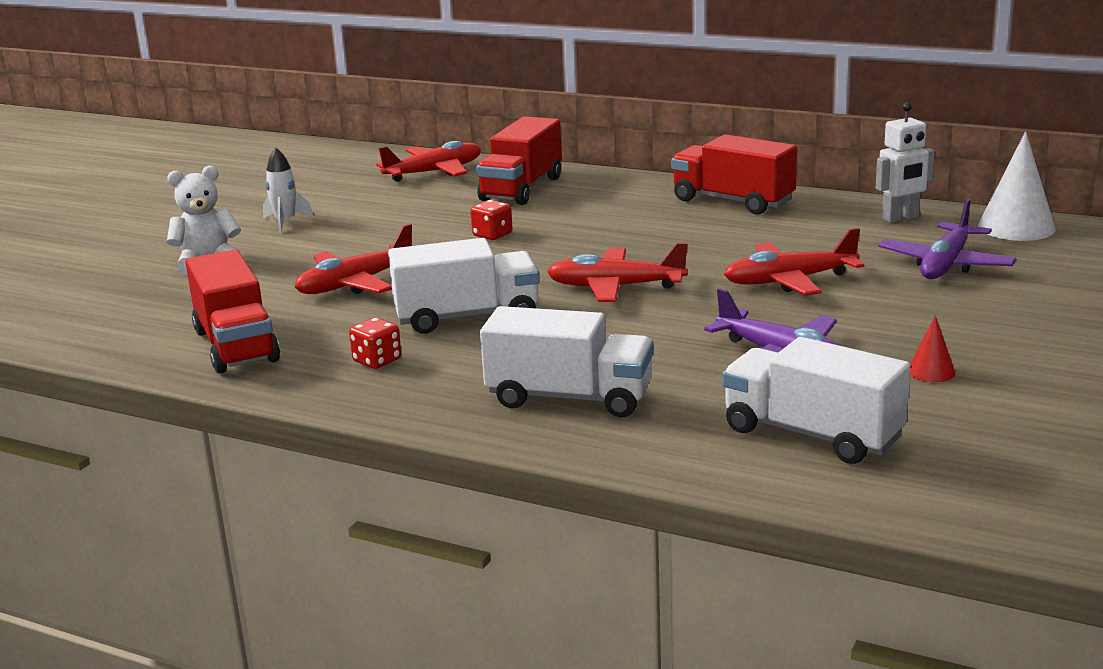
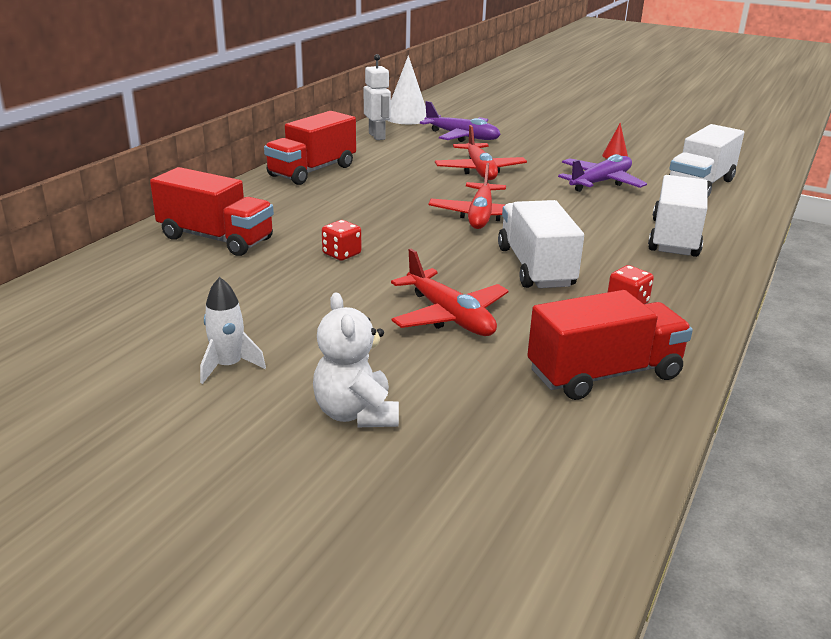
camera: 90 degrees left, 5 degrees up
(434, 172) = (115, 278): red plane -> none

